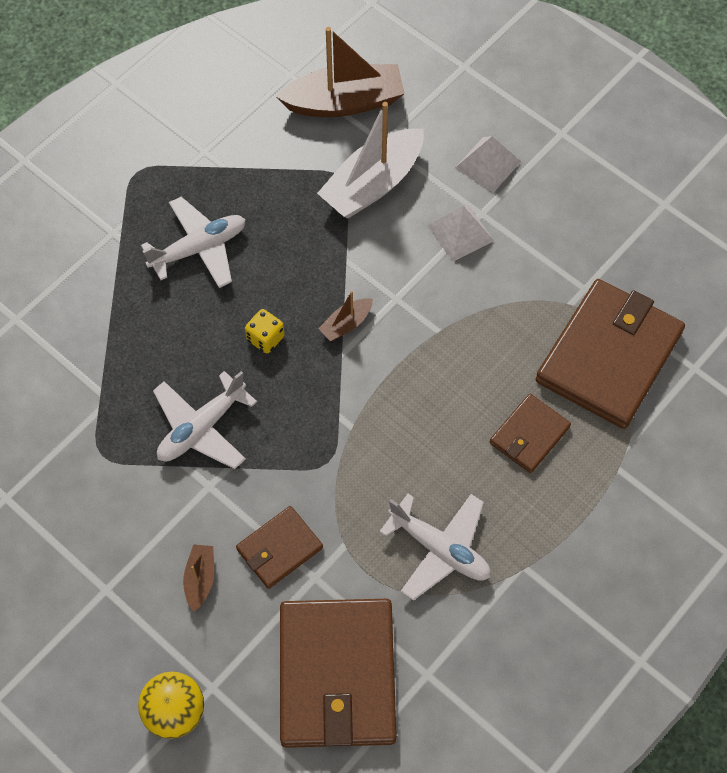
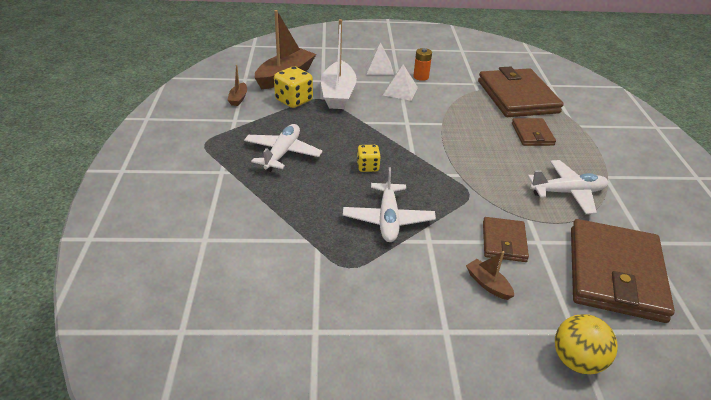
camera: 45 degrees left, 25 degrees down
(305, 160) = (294, 100): none -> yellow dice
(337, 675) = (615, 273): brown wallet -> brown wallet turned 60 degrees clockwise
(346, 324) = (398, 142): brown boat -> brown boat (238, 98)
(524, 223) = (421, 77): none -> orange battery

